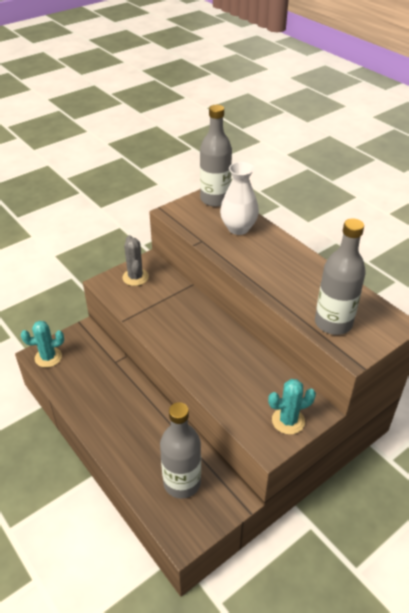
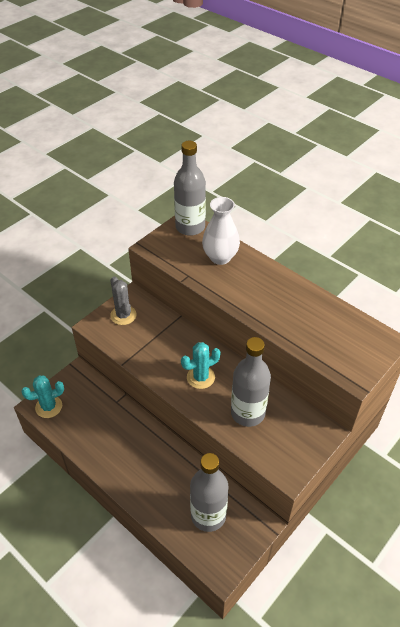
camera: 10 degrees left, 5 degrees up
(288, 421) = (301, 445): turquoise cactus -> turquoise cactus (200, 377)
(333, 323) = (330, 348): grey bottle -> grey bottle (248, 413)

